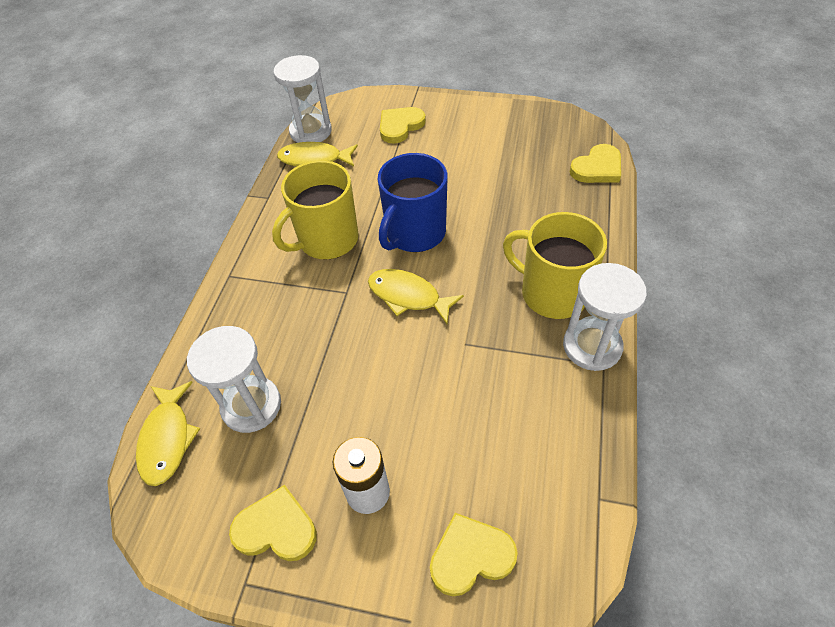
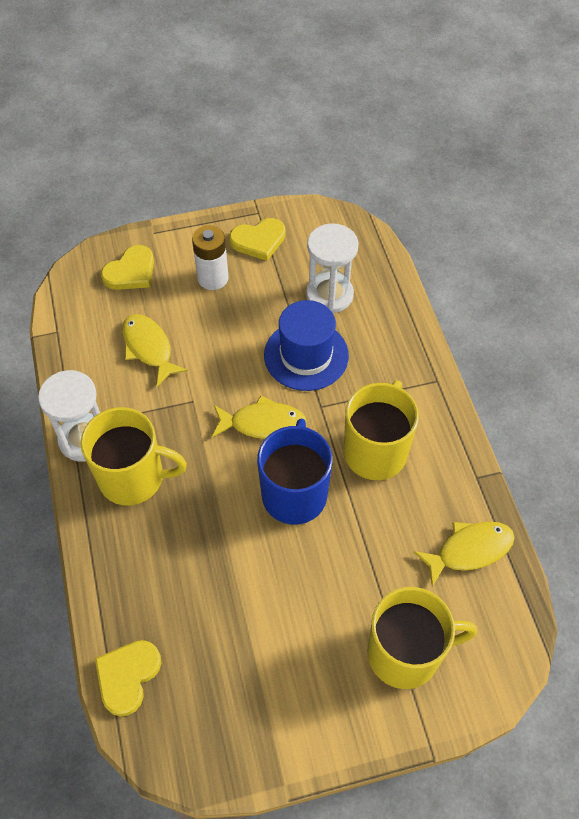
camera: 150 degrees right, 5 degrees up
(167, 439) = (370, 255): yellow fish -> yellow fish (149, 348)
(310, 131) = (510, 595): white hourglass -> none
(325, 345) = (306, 355): none -> blue hat
(400, 126) = (406, 653): yellow heart -> yellow mug

